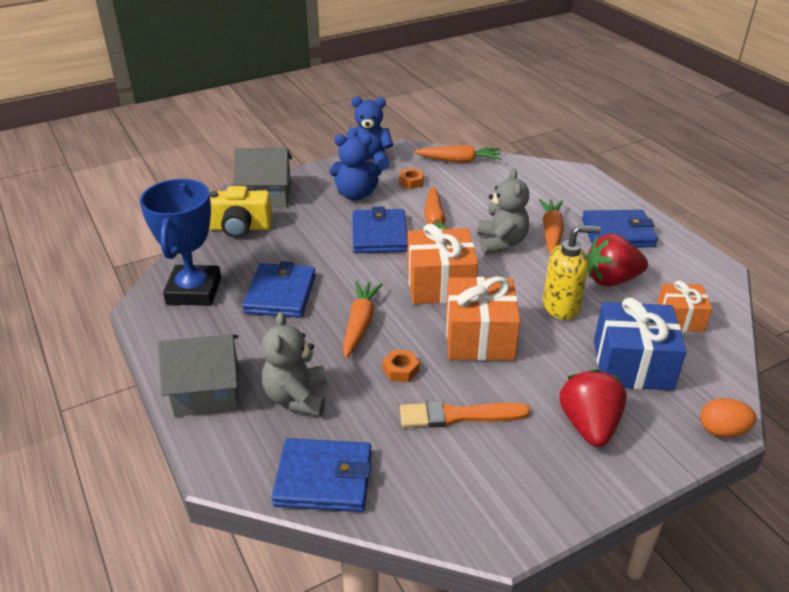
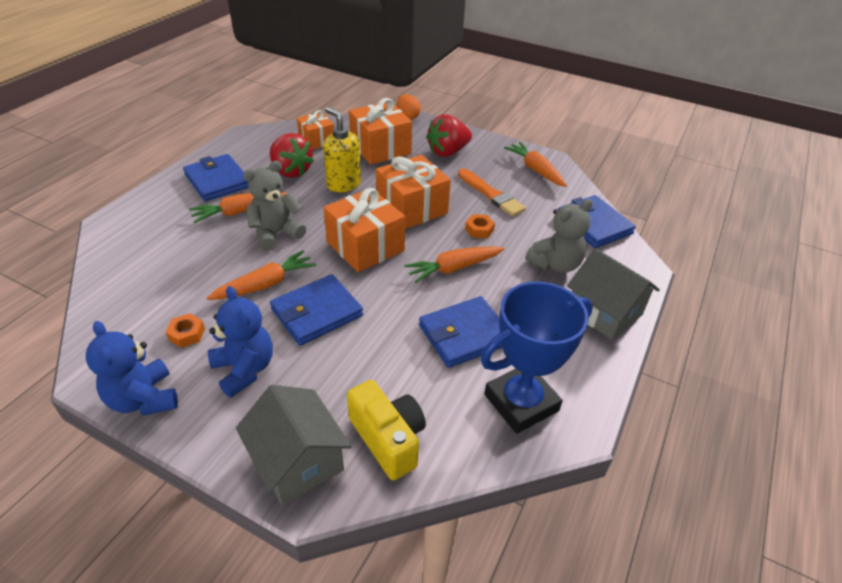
camera: 125 degrees left, 5 degrees up
(459, 161) = (110, 314): orange carrot -> orange carrot (535, 170)
(632, 365) = (380, 148): blue gift -> orange gift

